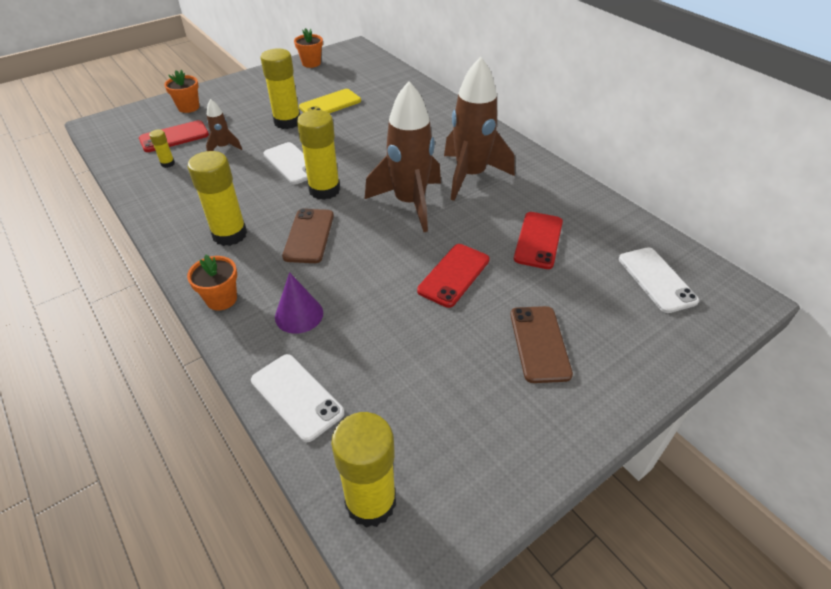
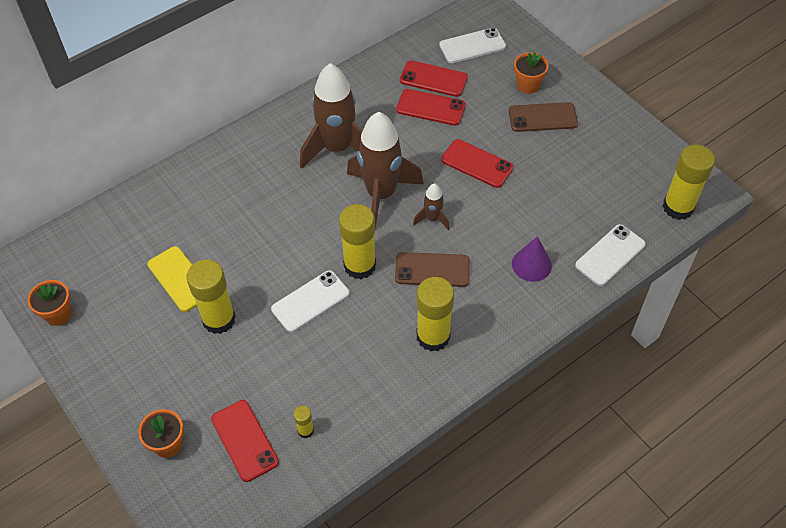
camera: 90 degrees left, 10 degrees up
(221, 299) = (520, 324): orange flower pot -> orange flower pot (528, 85)
(224, 147) = (273, 377): brown rocket -> brown rocket (432, 218)
(586, 243) = (433, 79): none -> red phone

